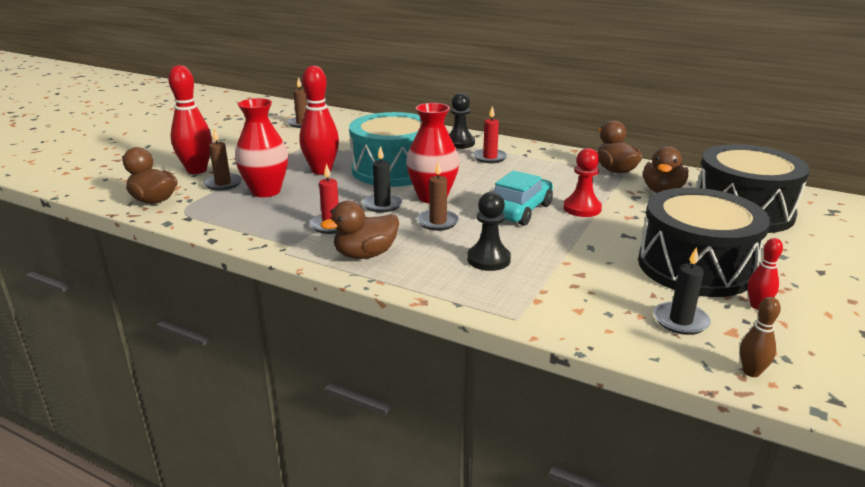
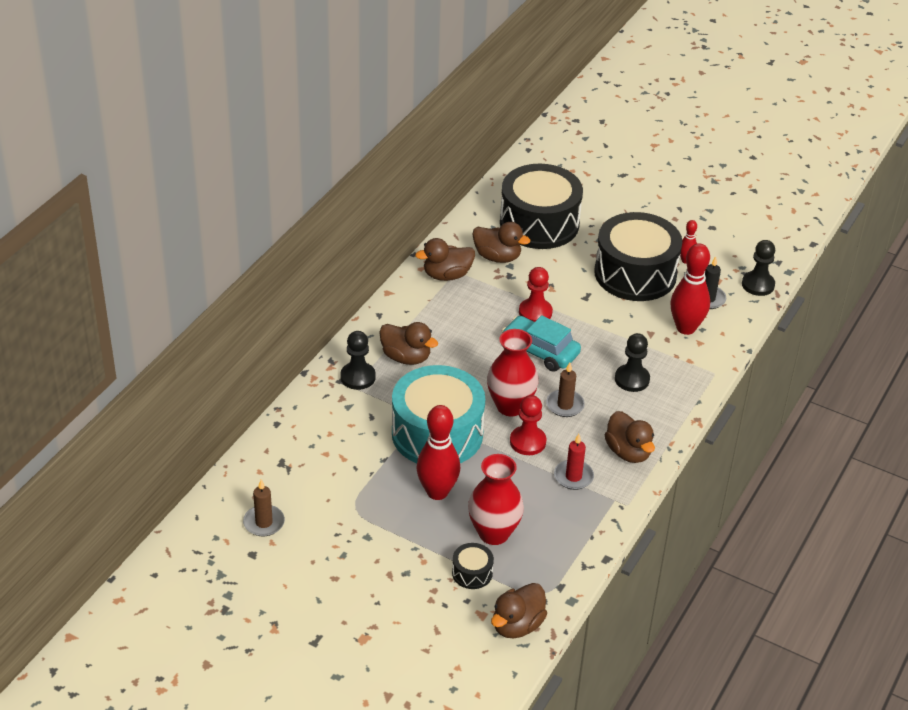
camera: 90 degrees left, 15 degrees up
(197, 170) = (430, 604): red bowling pin -> red bowling pin (686, 328)
(223, 184) = (472, 573): brown candle -> black drum
(382, 205) = (527, 442): black candle -> red pawn
(490, 158) = (406, 357): red candle -> brown duck
(751, 372) = (758, 285): brown bowling pin -> black pawn

